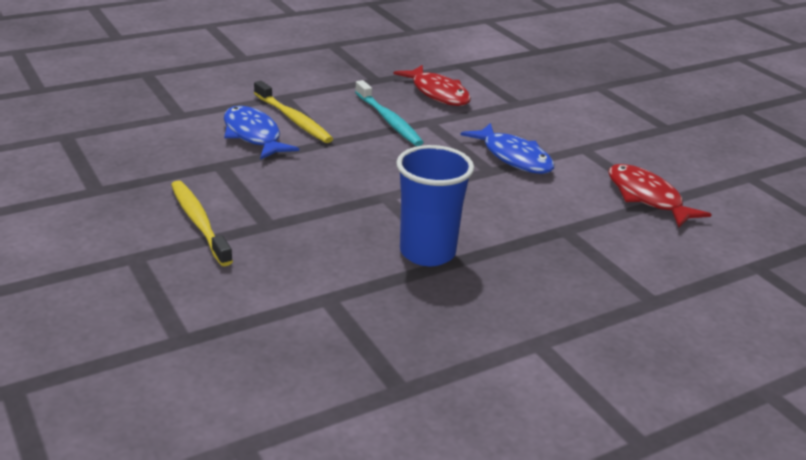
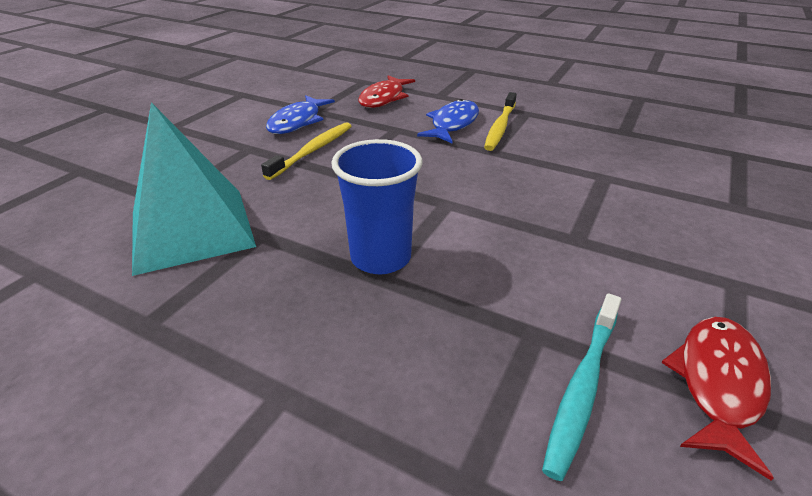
camera: 60 degrees right, 5 degrees up
(270, 333) = (192, 229): none -> turquoise pyramid
(388, 120) = (570, 160): turquoise toothbrush -> turquoise toothbrush (582, 387)
(438, 93) = (662, 163): red fish -> red fish (384, 98)
(513, 157) = (626, 244): blue fish -> blue fish (297, 122)

